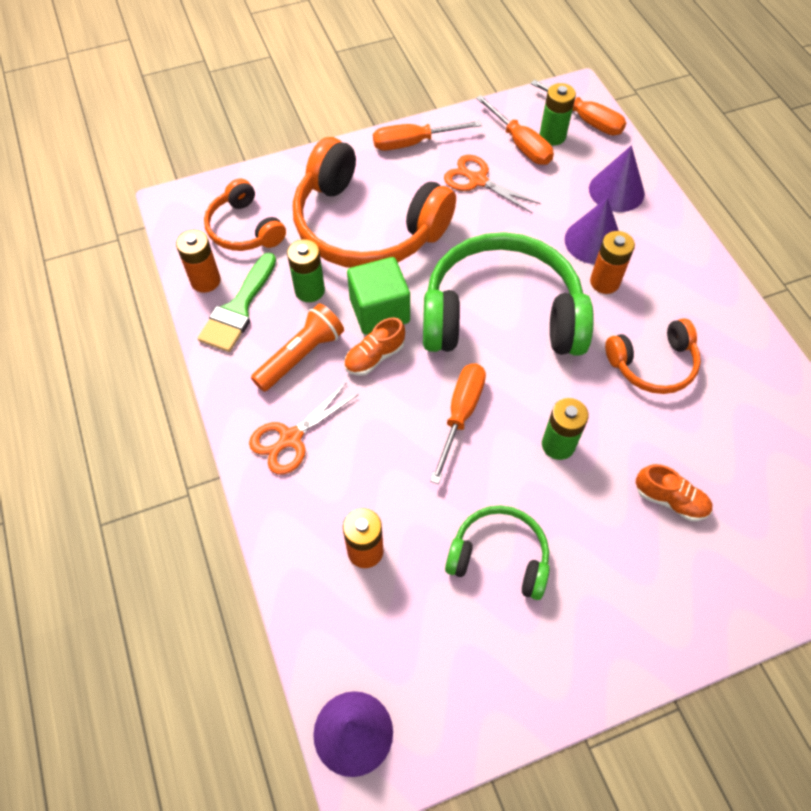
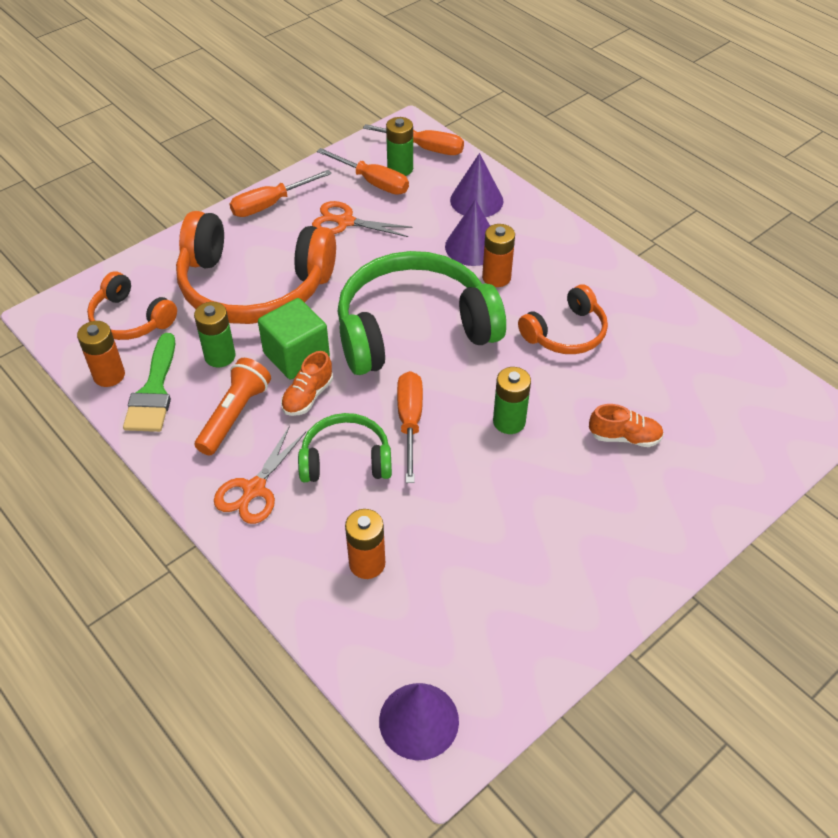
camera: 20 degrees left, 10 degrees down
(499, 556) = (493, 529): green headphones -> green headphones (346, 459)

